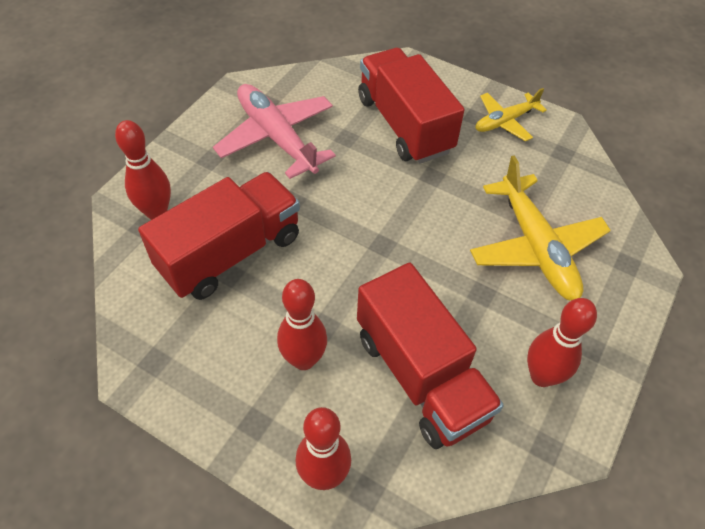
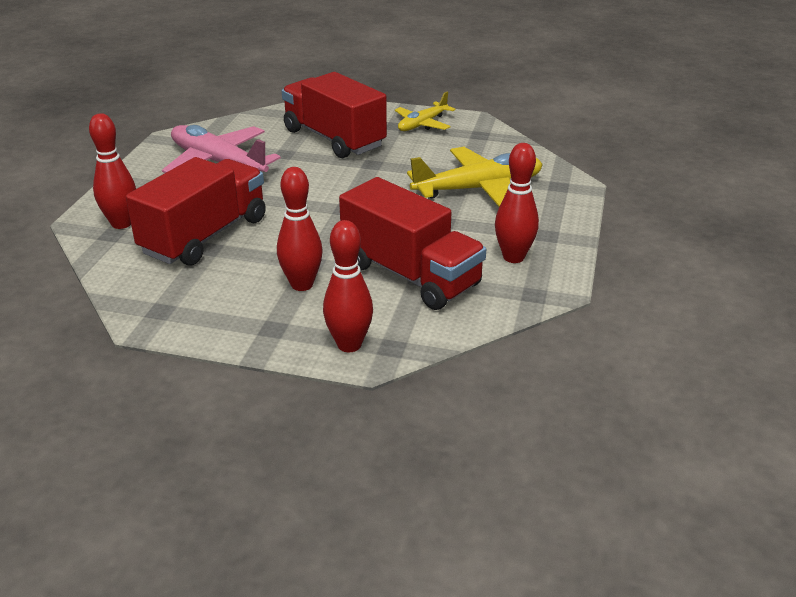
camera: 15 degrees left, 20 degrees down
(535, 247) = (478, 189): yellow plane -> yellow plane turned 75 degrees counterclockwise

